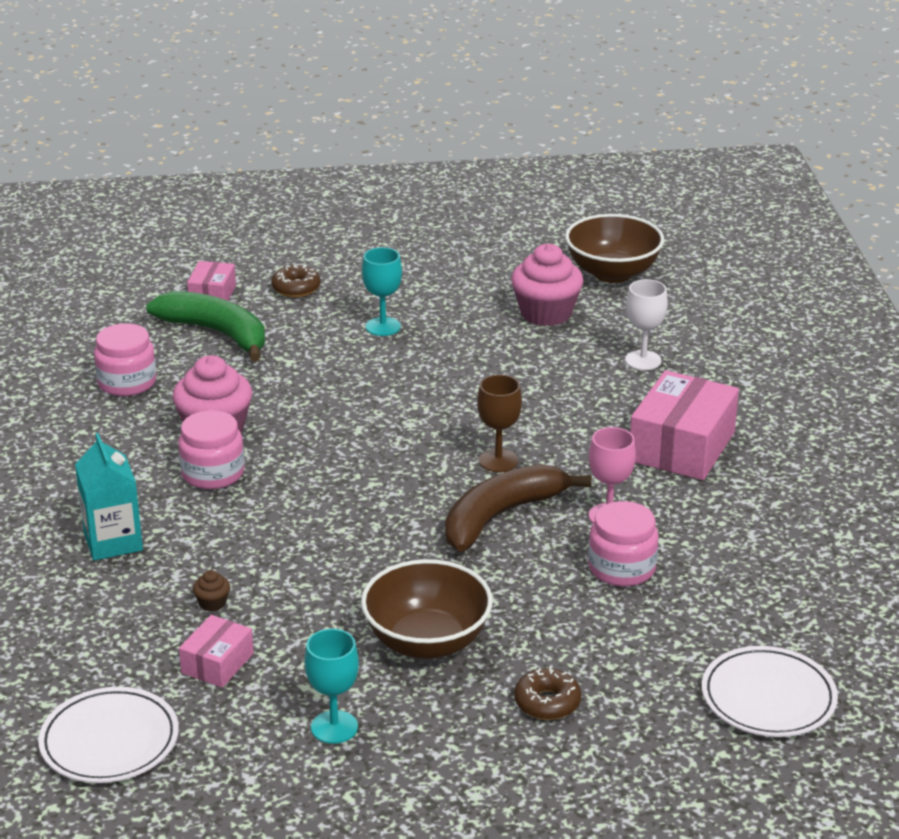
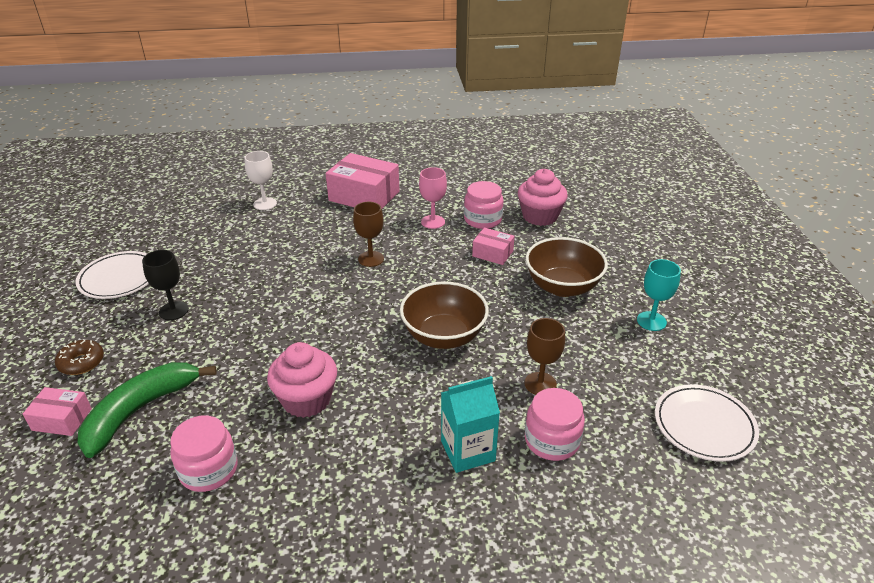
camera: 90 degrees left, 5 degrees up
(212, 603) = (540, 384): brown cupcake -> brown goblet
(213, 473) = (372, 396): pink jar -> pink jar (552, 440)
(217, 663) = (606, 376): pink box -> pink box (492, 253)
(383, 327) = (173, 311): turquoise goblet -> black goblet
(501, 516) = (433, 259): brown banana -> none
(546, 313) = (188, 237): pink cupcake -> pink cupcake (540, 216)
(547, 702) = (604, 246): brown donut -> none
(612, 273) = (146, 210): brown bowl -> brown bowl (444, 336)
(768, 697) = (581, 186): white plate -> white plate (119, 278)

